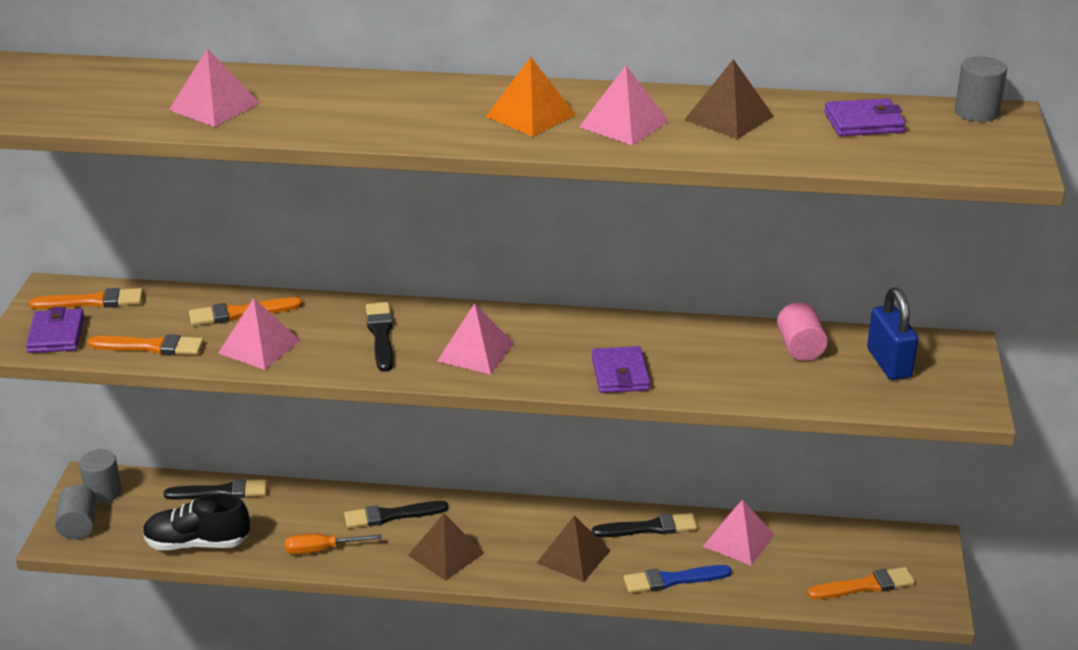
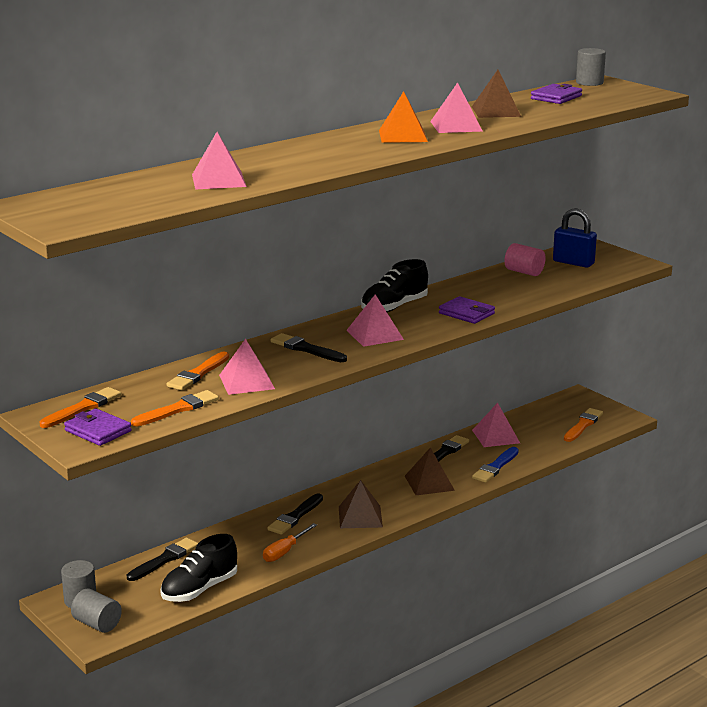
camera: 45 degrees left, 10 degrees down
(564, 324) = (394, 307): none -> black shoe

